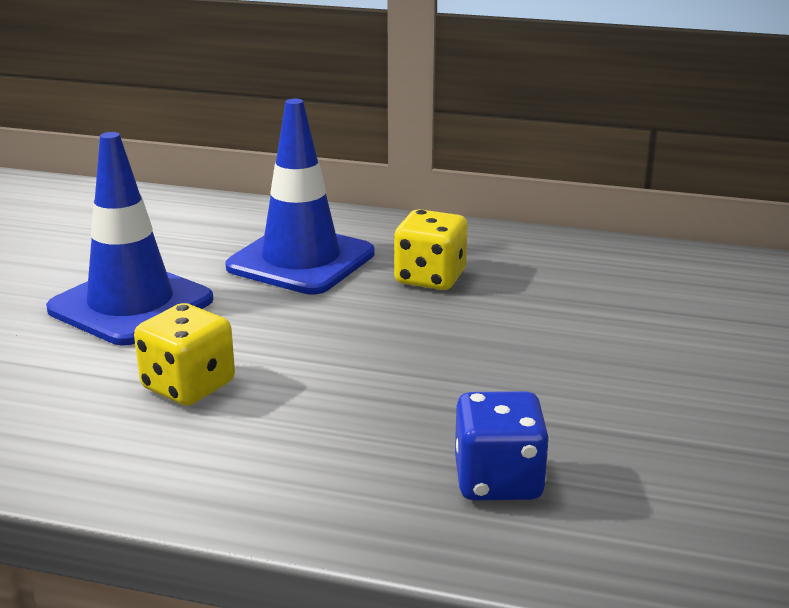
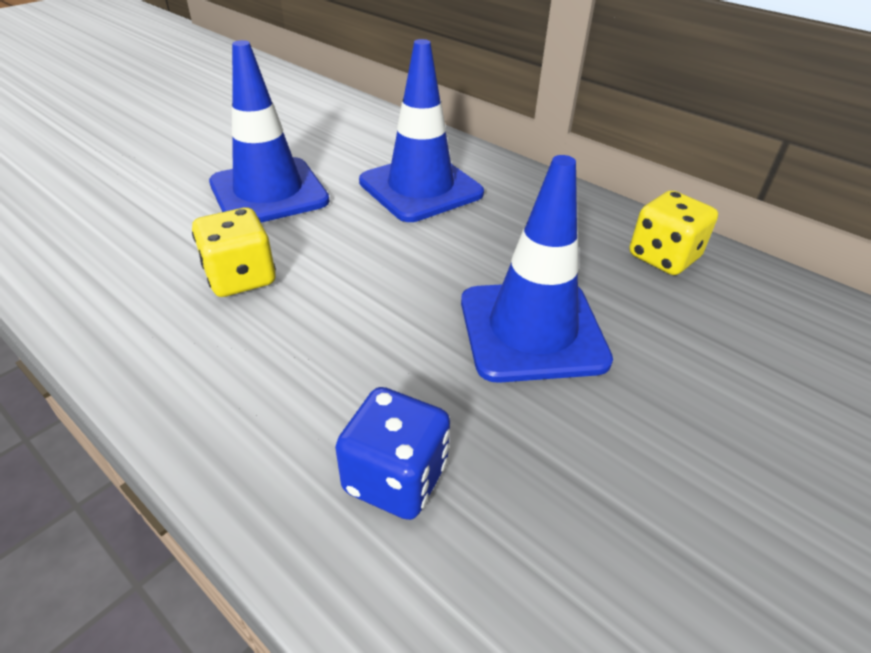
camera: 25 degrees right, 15 degrees up
(430, 278) = (509, 233): yellow dice -> yellow dice (663, 257)
(520, 348) = (532, 330): none -> blue traffic cone

